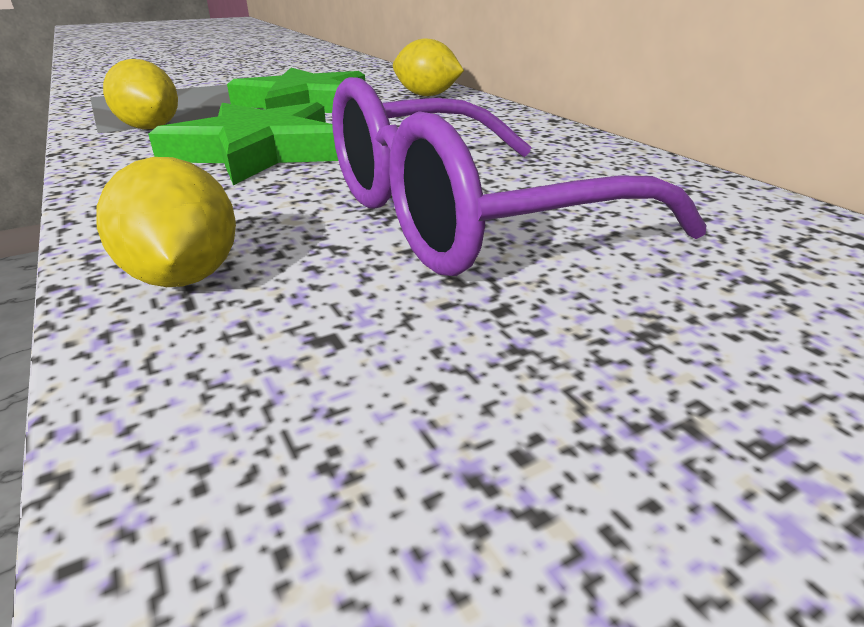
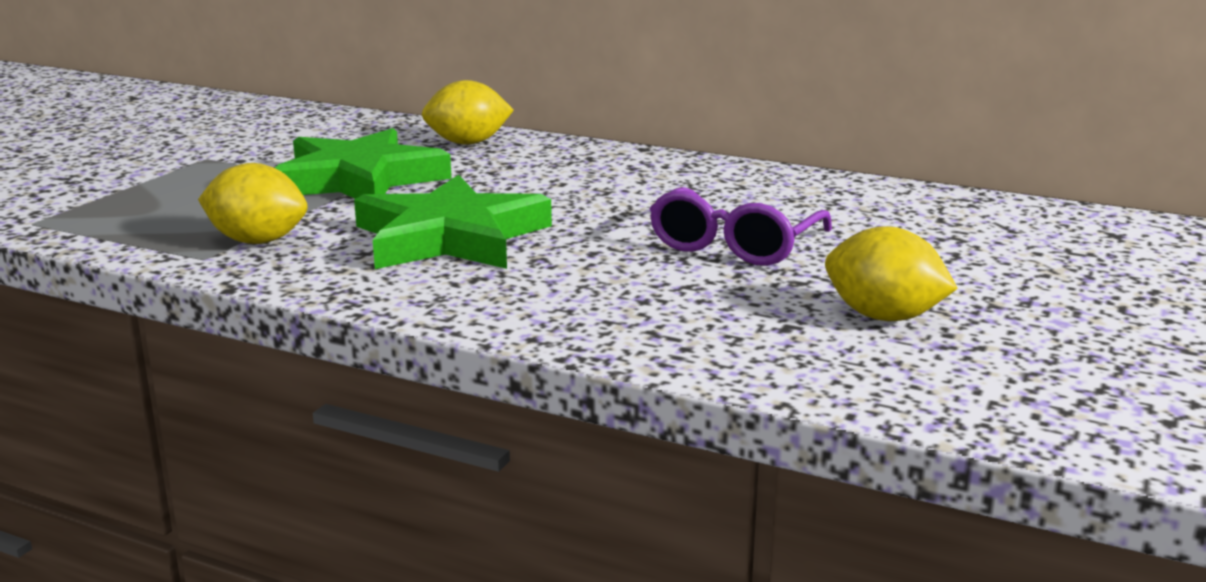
camera: 35 degrees left, 10 degrees down
(184, 277) = (637, 328): yellow lemon -> yellow lemon (883, 317)
(468, 217) = (735, 245): purple glasses -> purple glasses, size x0.60

